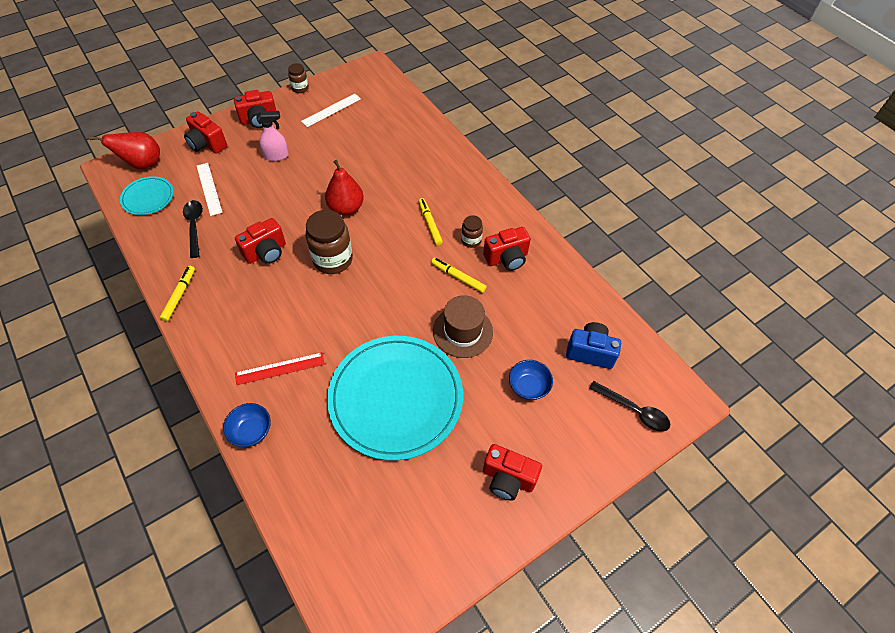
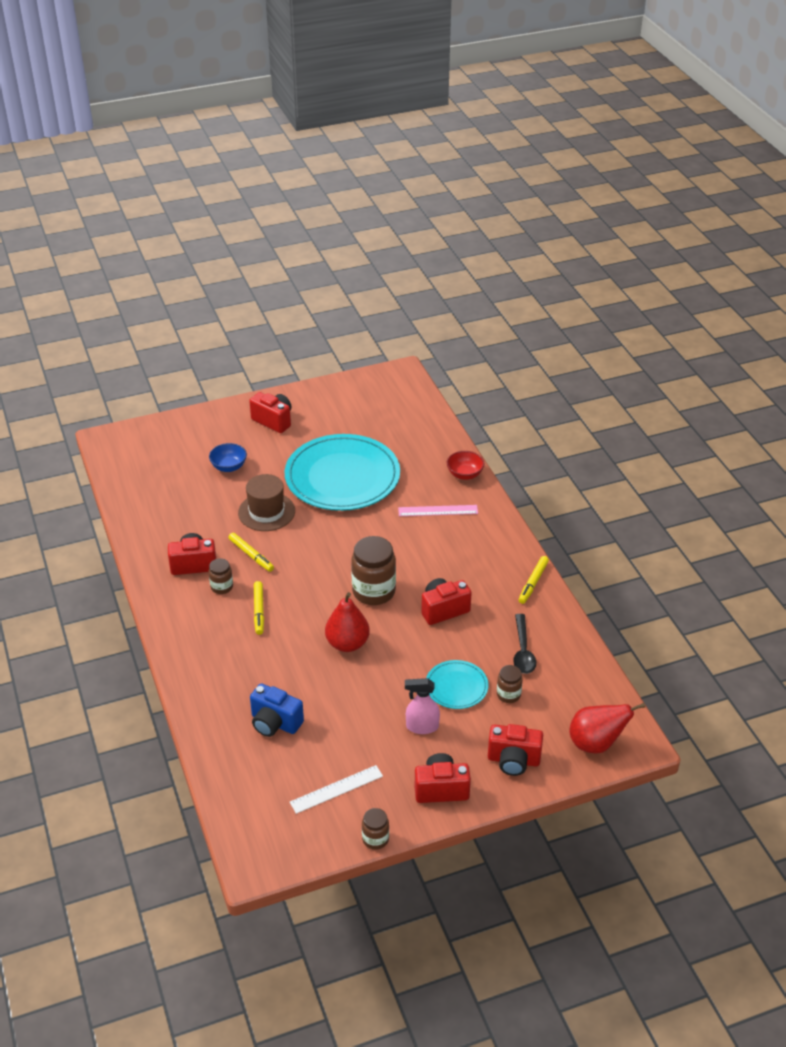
camera: 165 degrees left, 15 degrees down
(148, 197) = (582, 695): turquoise plate -> turquoise plate (456, 686)
(207, 144) = (513, 760): red camera -> red camera turned 135 degrees clockwise
(209, 188) = (508, 695): white ruler -> brown jar
(251, 431) = (464, 474): blue bowl -> red bowl
(280, 368) = (438, 510): red ruler -> pink ruler
(590, 352) = (162, 480): blue camera -> blue camera (275, 723)
(634, 411) = (152, 440): black spoon -> none

